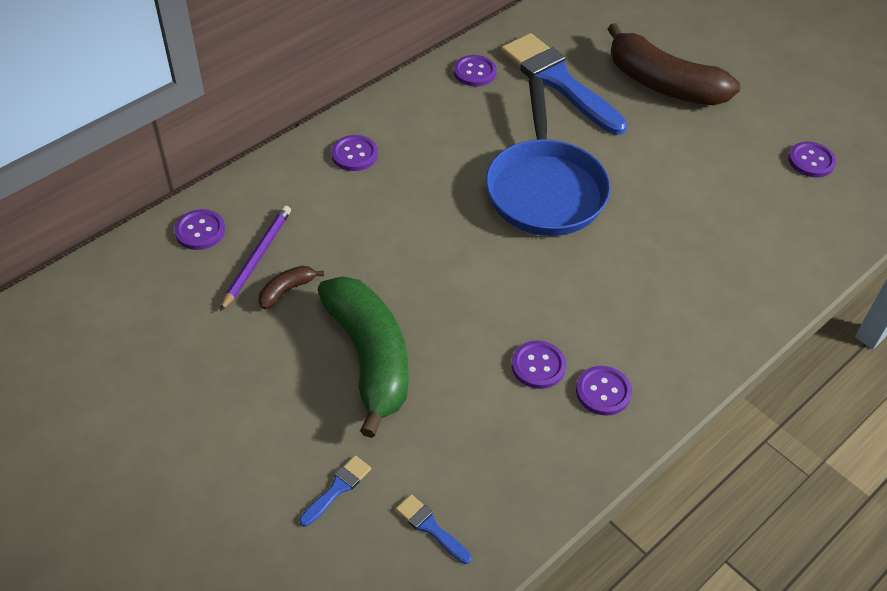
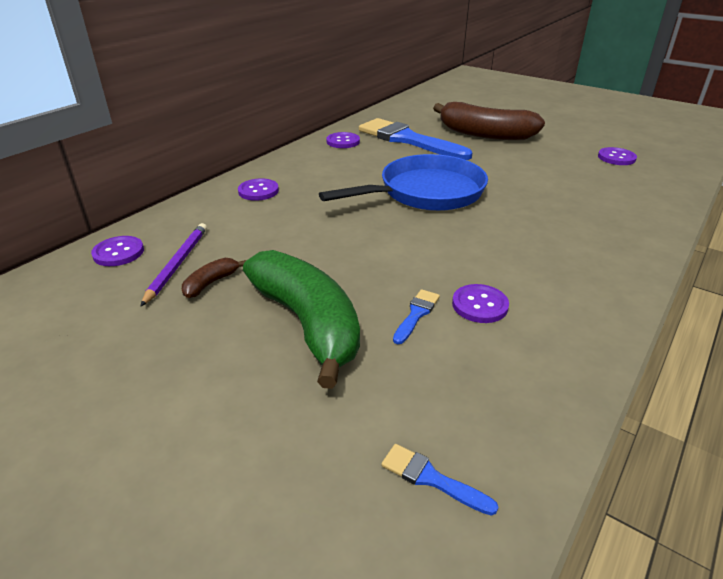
camera: 10 degrees left, 15 degrees down
(337, 488) = (302, 455): blue brush -> blue brush (416, 314)
(544, 189) = (425, 192): blue pan -> blue pan turned 105 degrees counterclockwise
(603, 392) = (552, 316): purple button -> none

